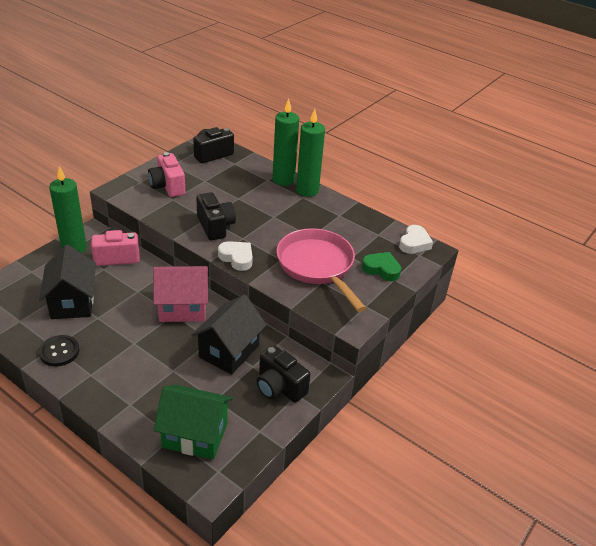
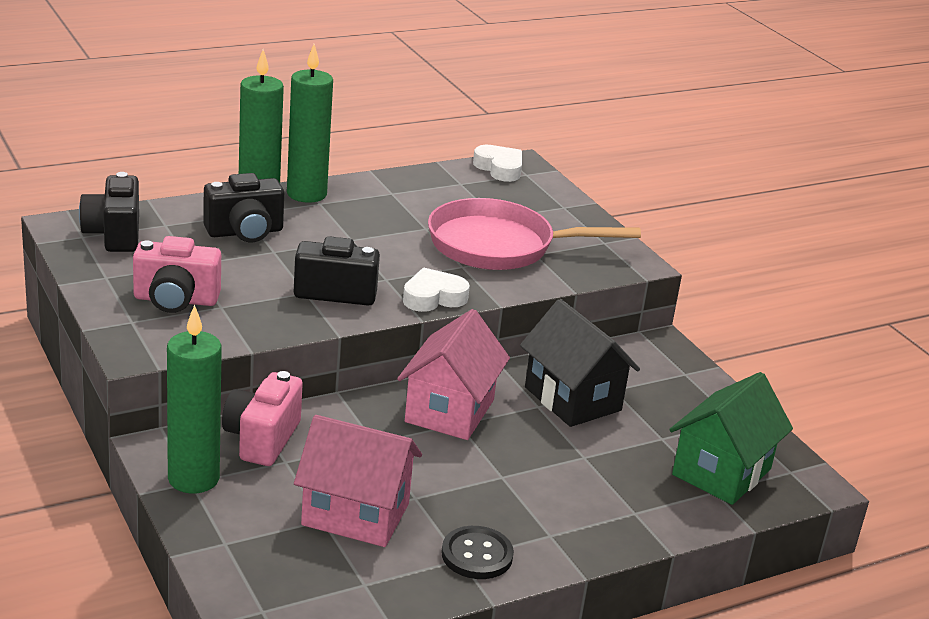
camera: 65 degrees left, 10 degrees down
(72, 302) = (355, 514): black house -> pink house
(279, 387) = (665, 381): black camera -> black camera (245, 232)
(381, 269) = (538, 207): green heart -> none

